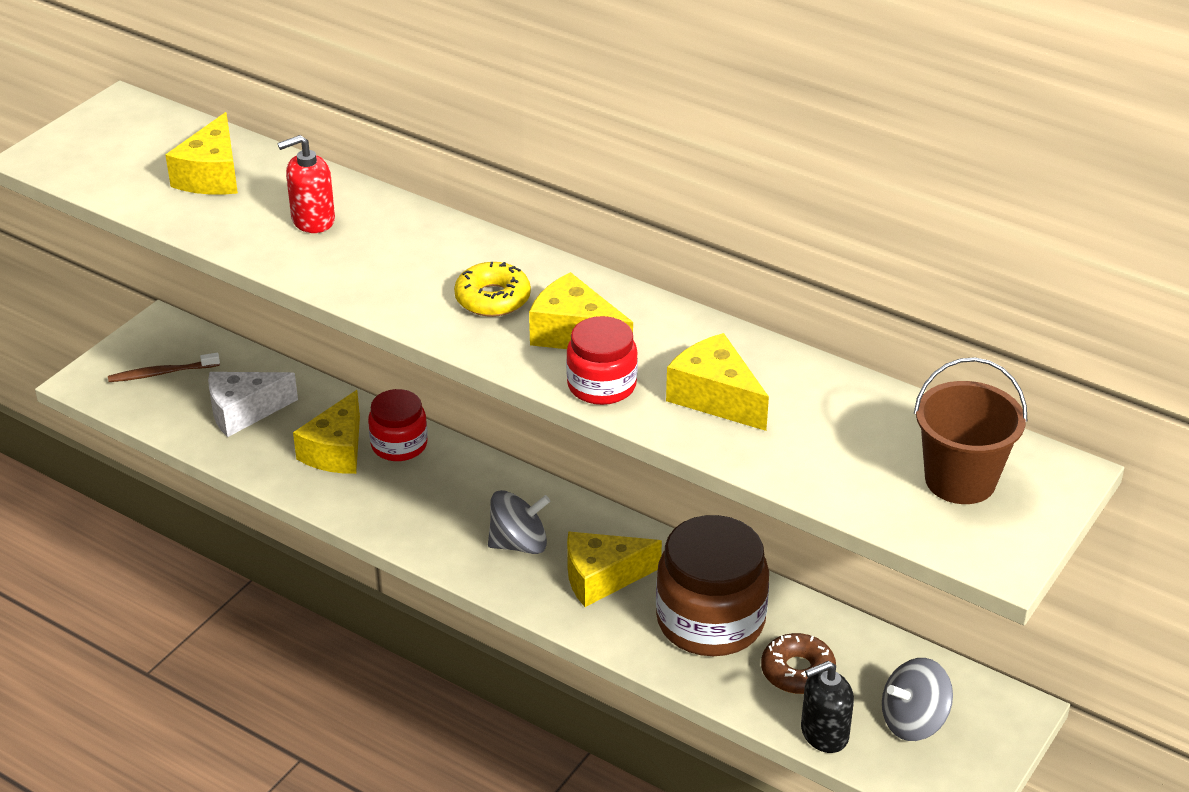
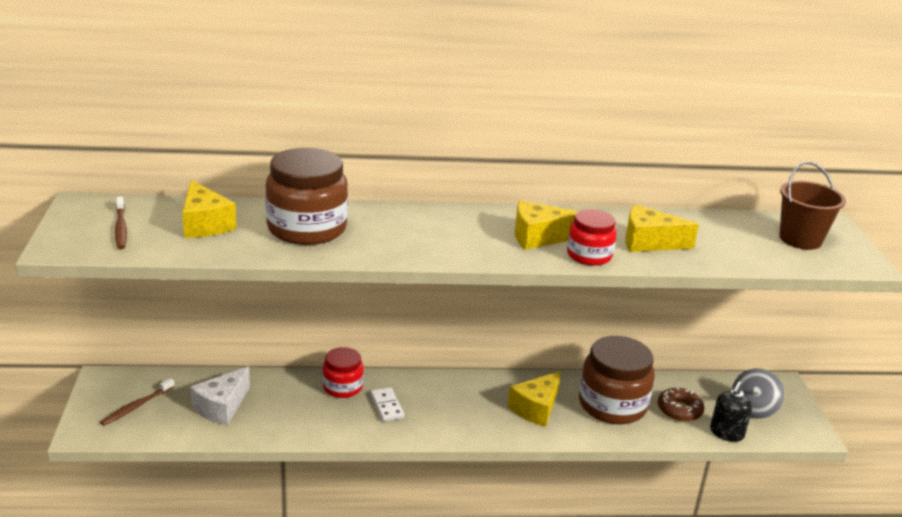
camera: 40 degrees left, 10 degrees down
(124, 151) = (121, 228): none -> brown toothbrush
(312, 220) = (307, 228): red soap dispenser -> brown jar
(336, 451) = (308, 405): yellow cheese -> none
(422, 492) = (386, 406): none -> white domino
(492, 298) = (471, 235): yellow donut -> none
(519, 544) = (473, 410): grey spinning top -> none

